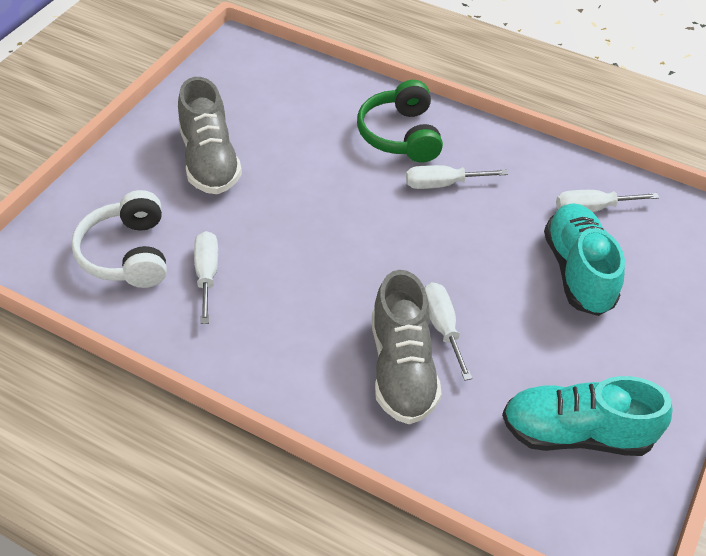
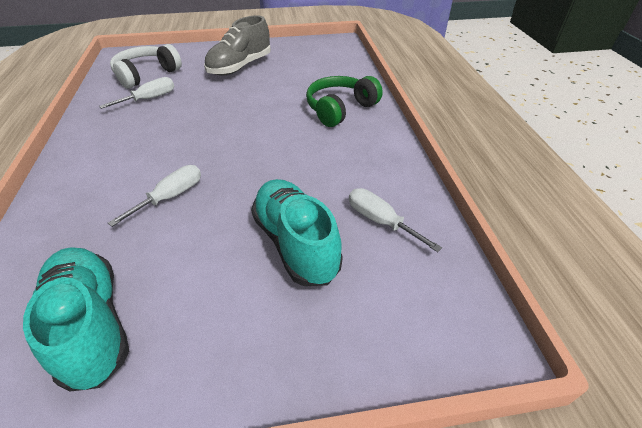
camera: 55 degrees right, 5 degrees down
(402, 368) = (116, 195): grey shoe -> none
(442, 184) = (315, 141): white screwdriver -> none
(578, 271) = (295, 243): turquoise shoe -> turquoise shoe turned 75 degrees counterclockwise

